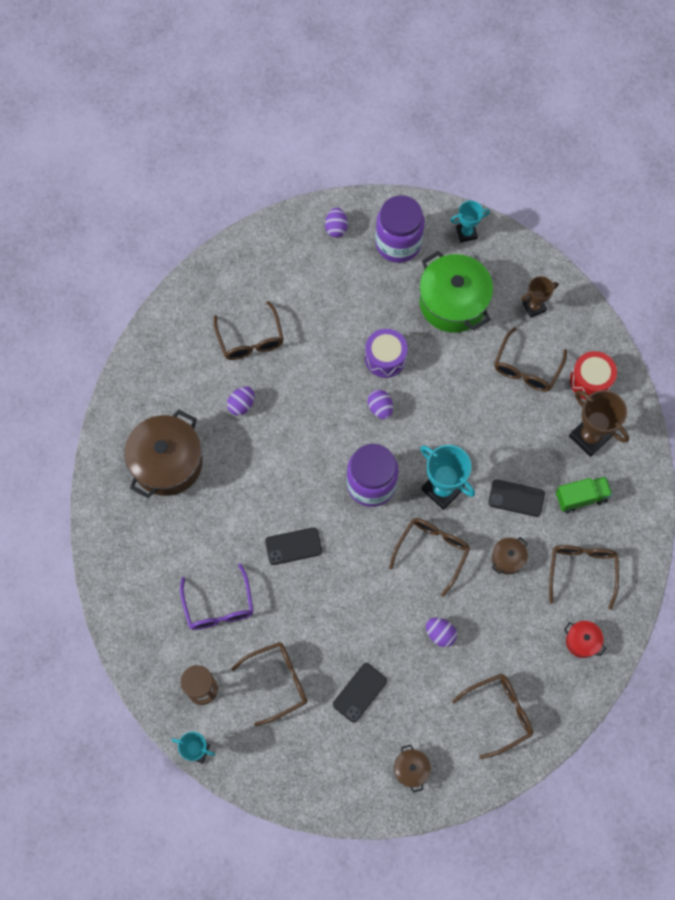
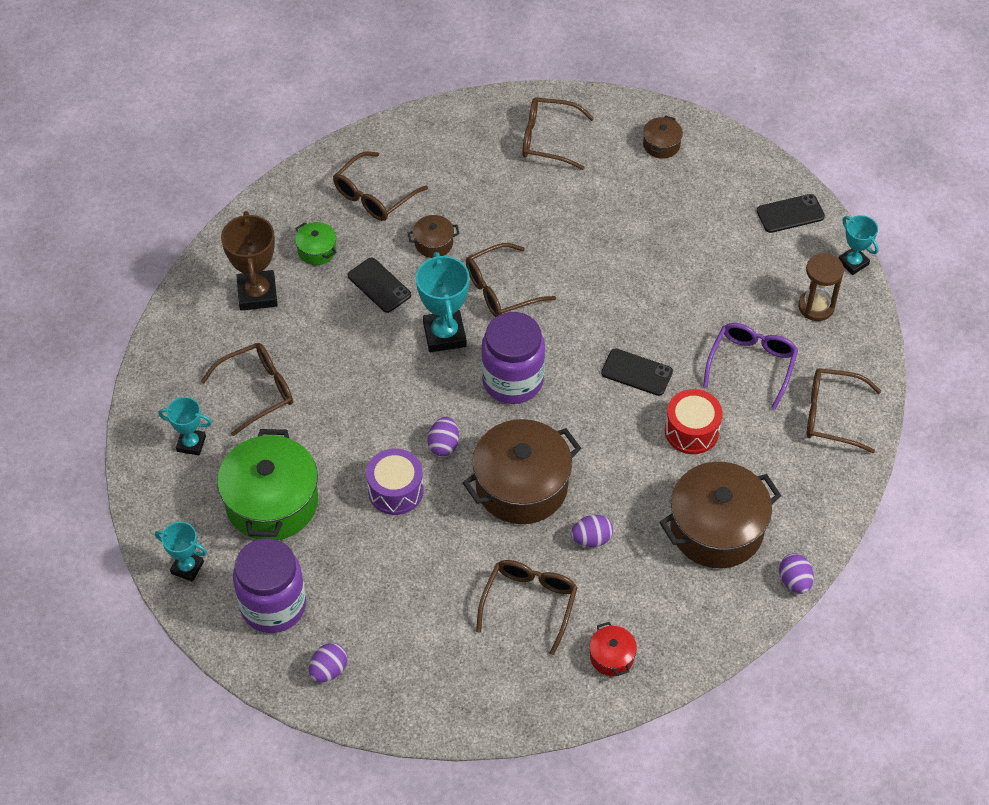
camera: 145 degrees left, 15 degrees down
(277, 682) = (737, 272): brown glasses -> brown glasses (833, 415)
(310, 412) = (521, 486): none -> brown pot
(360, 692) = (664, 222): black phone -> black phone (790, 214)
(440, 634) = (551, 223): purple egg -> purple egg (794, 581)
(534, 307) = (191, 444): brown trophy -> turquoise trophy
(581, 497) = (317, 250): green truck -> green pot
(582, 641) = (425, 147): red pot -> red pot (611, 657)
(590, 380) = (206, 341): red drum -> red drum (691, 431)

